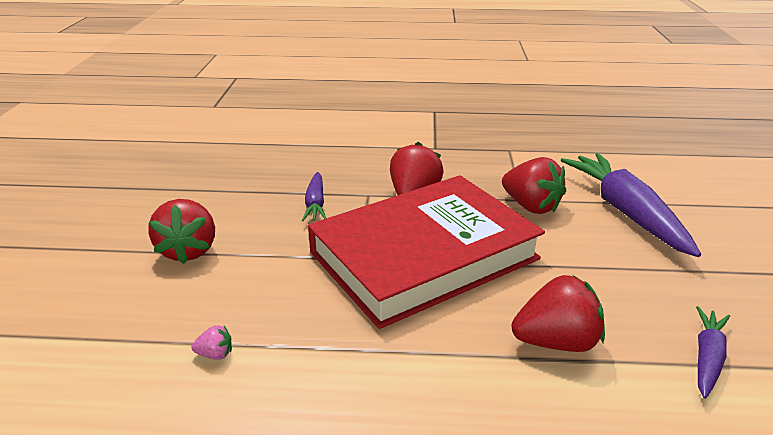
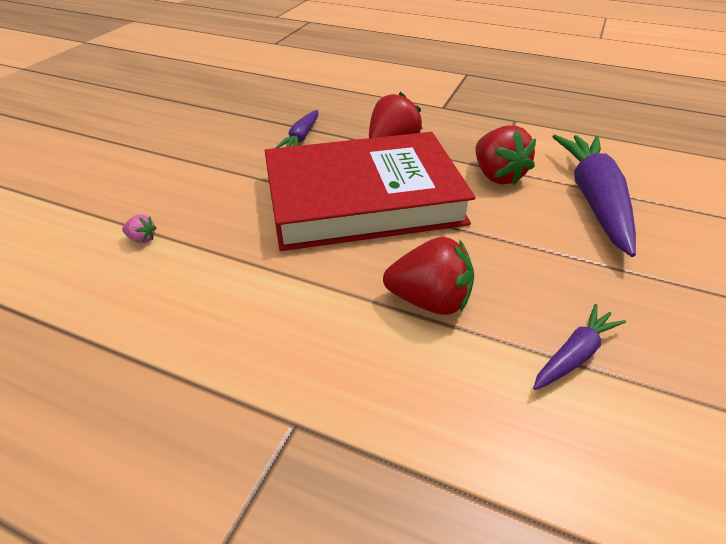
camera: 20 degrees right, 10 degrees up
(188, 250) = (176, 156): red strawberry -> none

